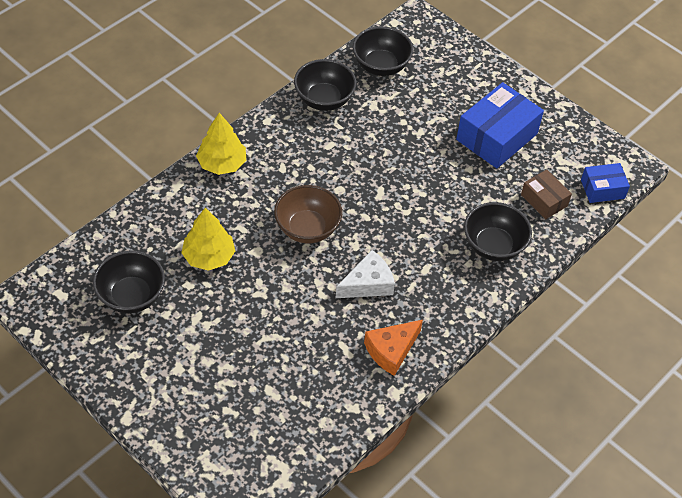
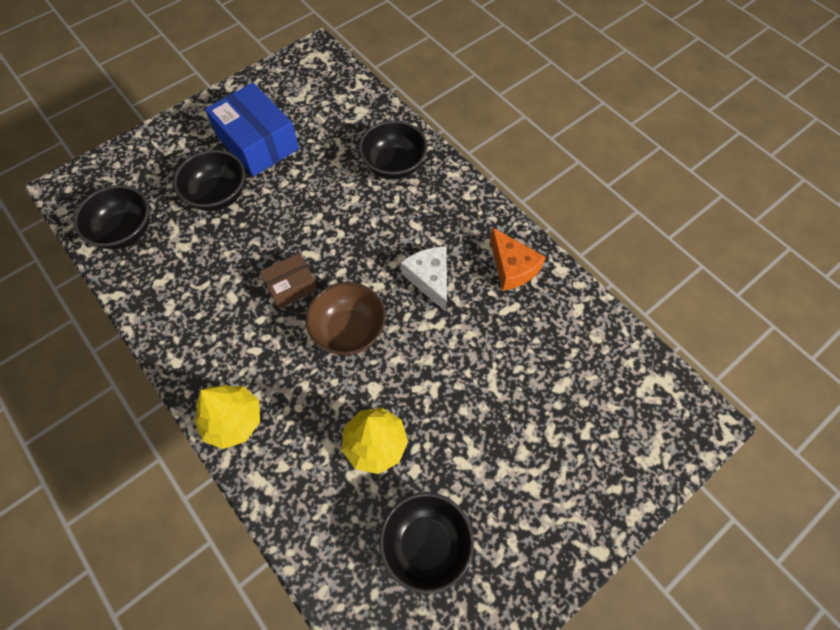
camera: 80 degrees left, 10 degrees up
(324, 99) = (160, 296): black bowl -> black bowl (218, 196)
(544, 200) = (345, 118): brown box -> brown box (291, 286)
(602, 189) = (339, 74): blue box -> none

